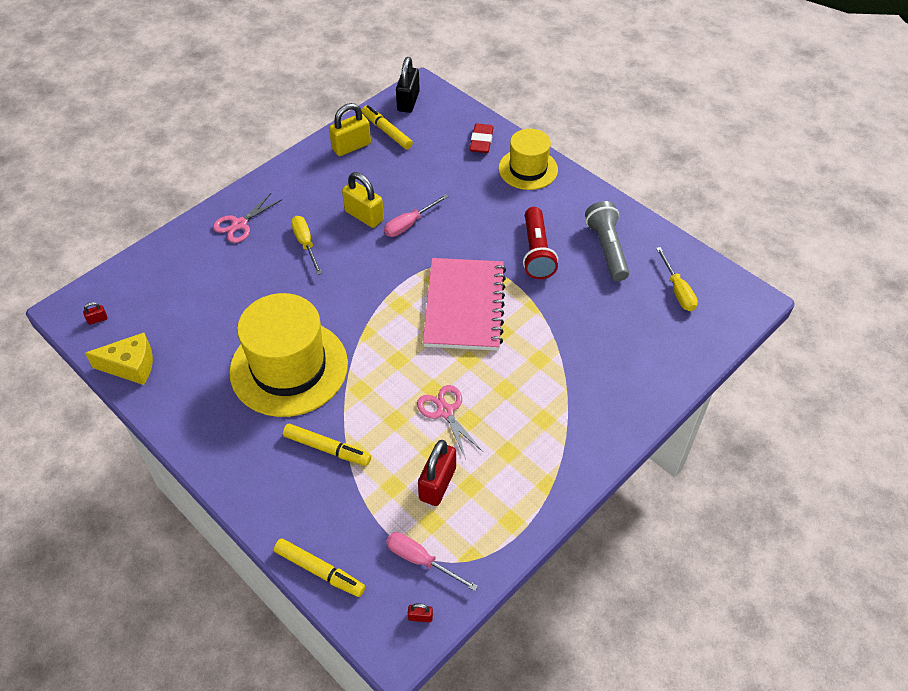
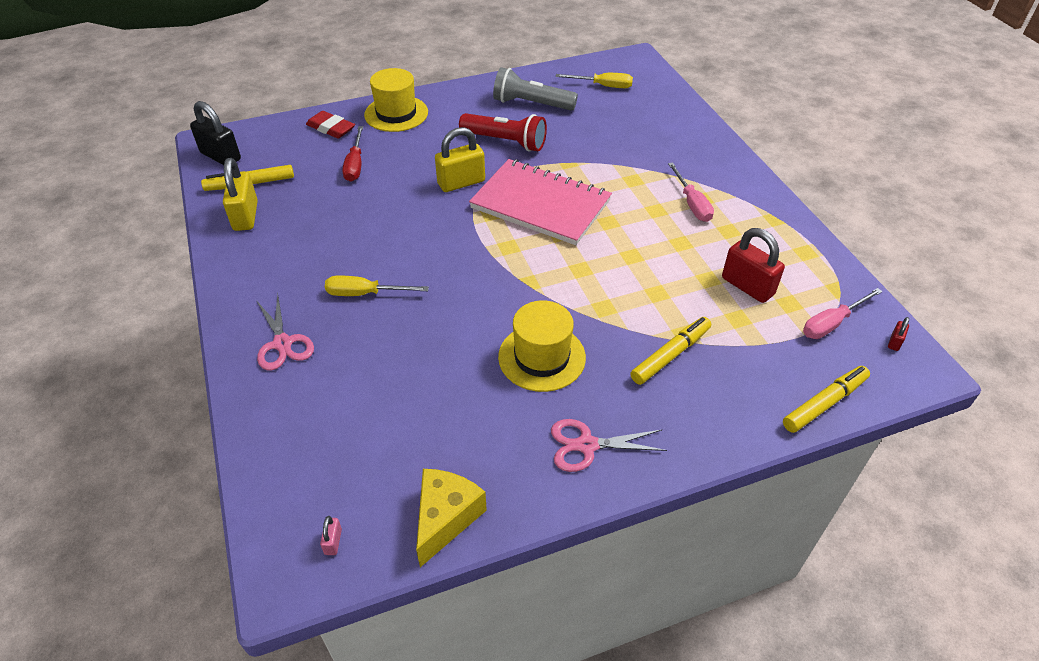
camera: 65 degrees left, 5 degrees down
(97, 319) = (333, 542): red padlock -> pink padlock
(289, 367) = (541, 357): yellow hat -> yellow hat, size x0.60
(364, 216) = (362, 236): yellow padlock -> yellow padlock (461, 182)
(409, 224) = (402, 208): pink screwdriver -> pink screwdriver (692, 203)
(444, 175) = (355, 165): none -> red screwdriver
(445, 411) = (664, 255): pink scissors -> pink scissors (587, 445)

